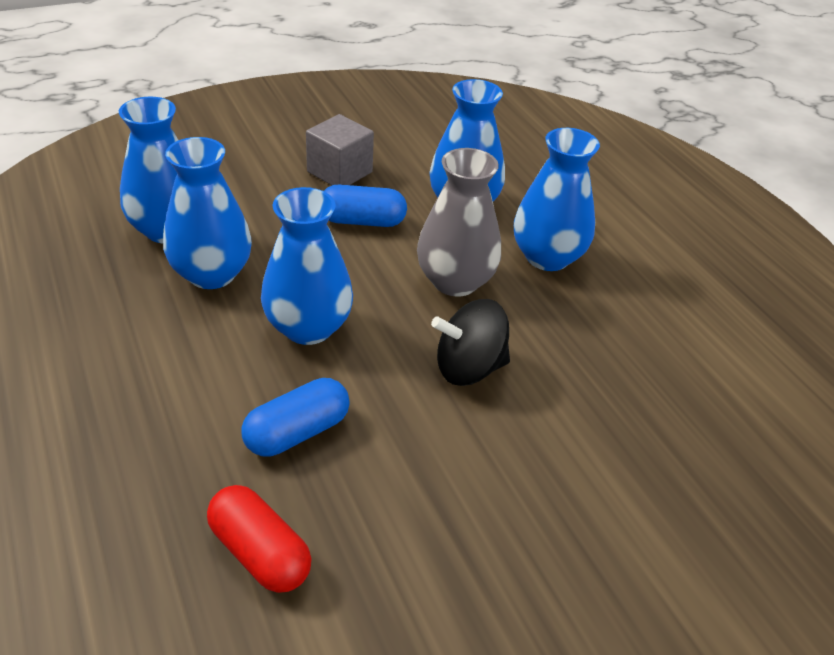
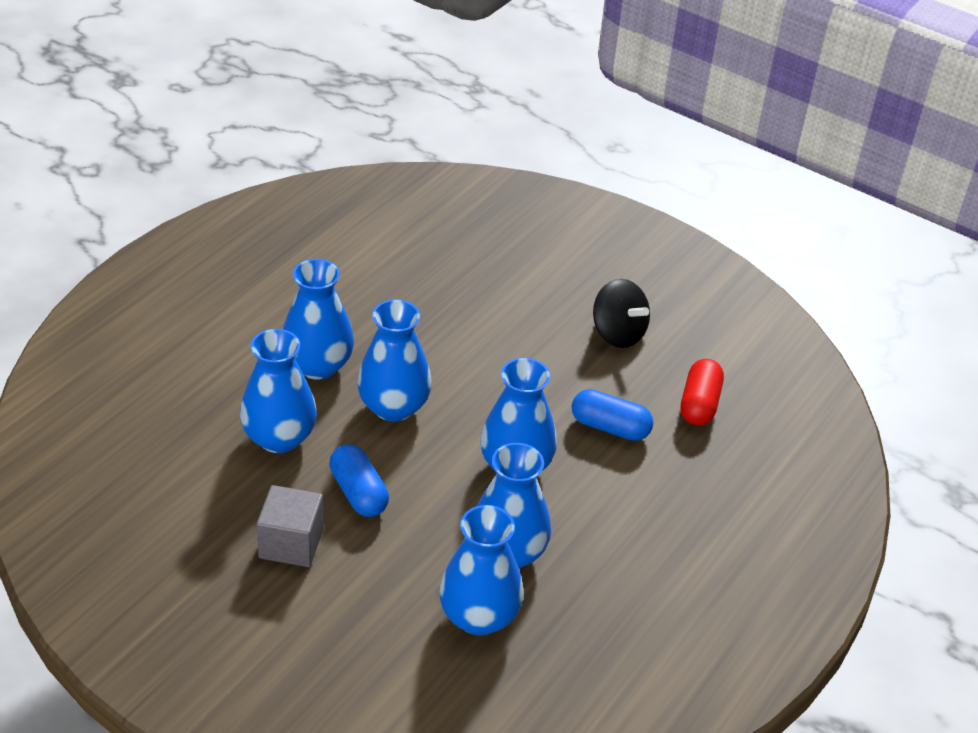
camera: 120 degrees left, 0 degrees up
(455, 281) = (393, 407): grey vase -> blue vase
(469, 368) = (482, 369): black spinning top -> black spinning top (618, 333)

